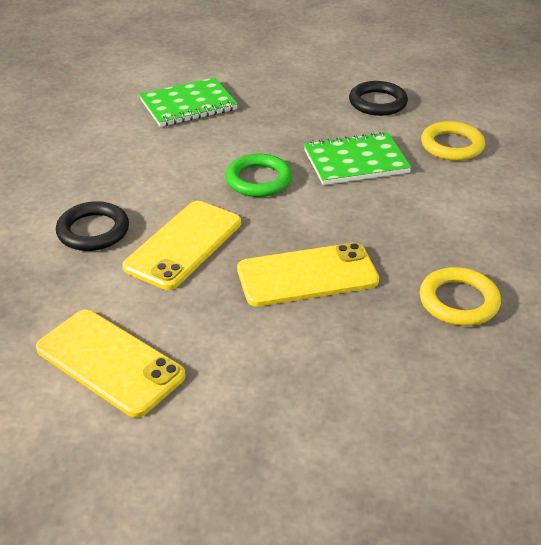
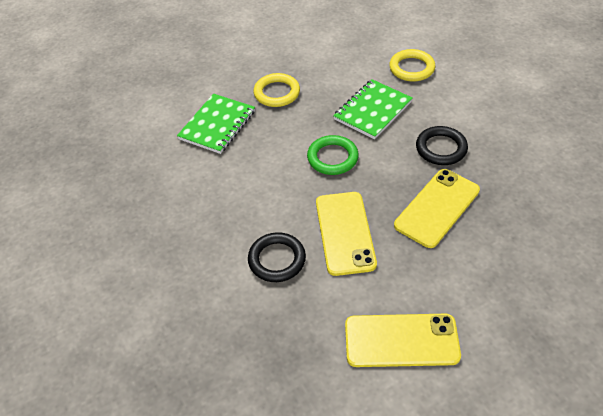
camera: 35 degrees left, 10 degrees up
(377, 103) = (335, 58): black ring -> black ring (441, 148)
(458, 301) = (527, 173): yellow ring -> yellow ring (277, 93)

